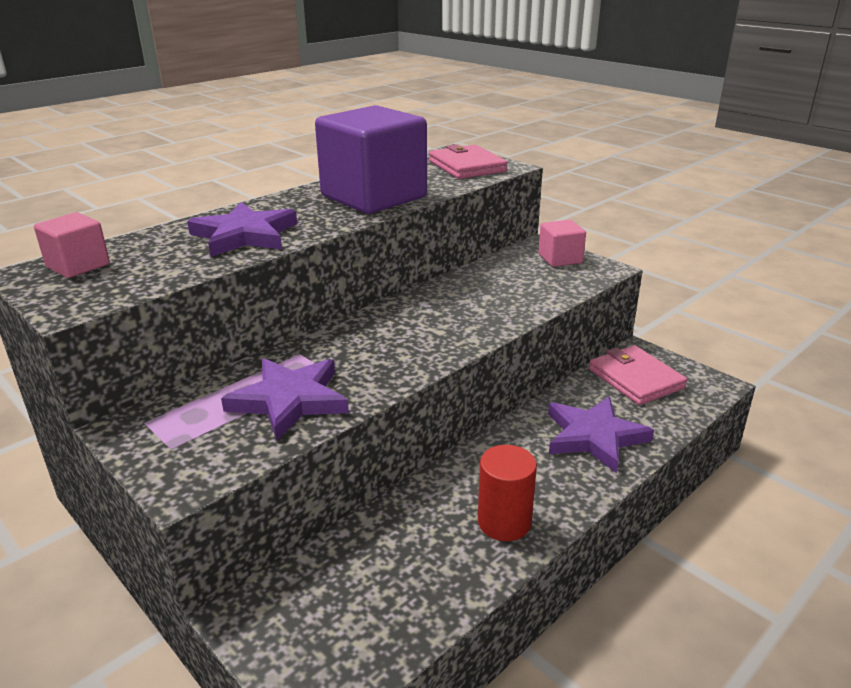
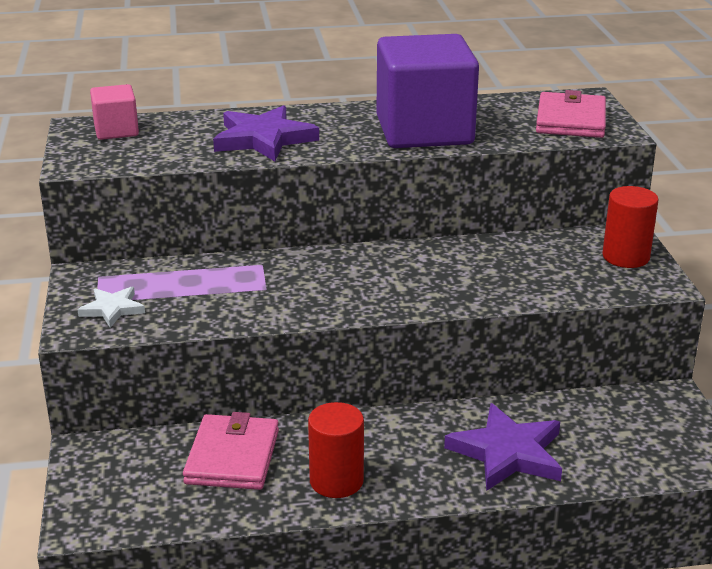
camera: 35 degrees right, 0 degrees up
(198, 448) = (112, 309): none -> white star
(289, 400) = (210, 299): purple star -> none
(560, 259) = (625, 257): pink cube -> red cylinder
(636, 379) = (628, 421): pink wallet -> pink wallet (232, 457)

